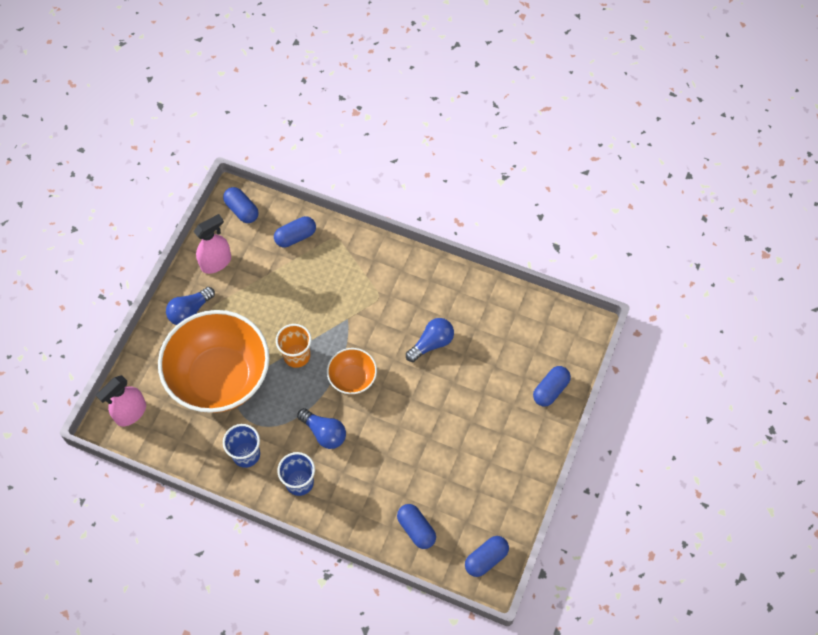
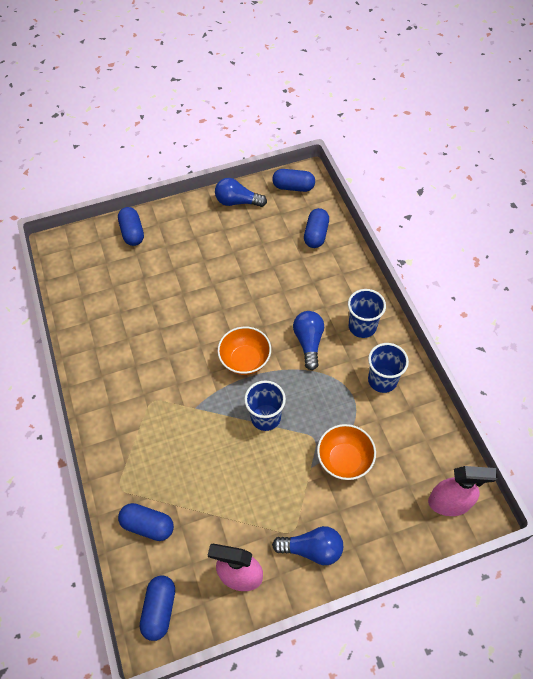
camera: 130 degrees left, 5 degrees down
(220, 377) = (344, 460): orange bowl -> orange bowl, size x0.46
(296, 355) = (265, 417): orange cup -> blue cup
(431, 343) = (162, 330): blue light bulb -> blue light bulb (237, 202)
(550, 390) = (132, 233): blue capsule -> blue capsule turned 75 degrees clockwise

